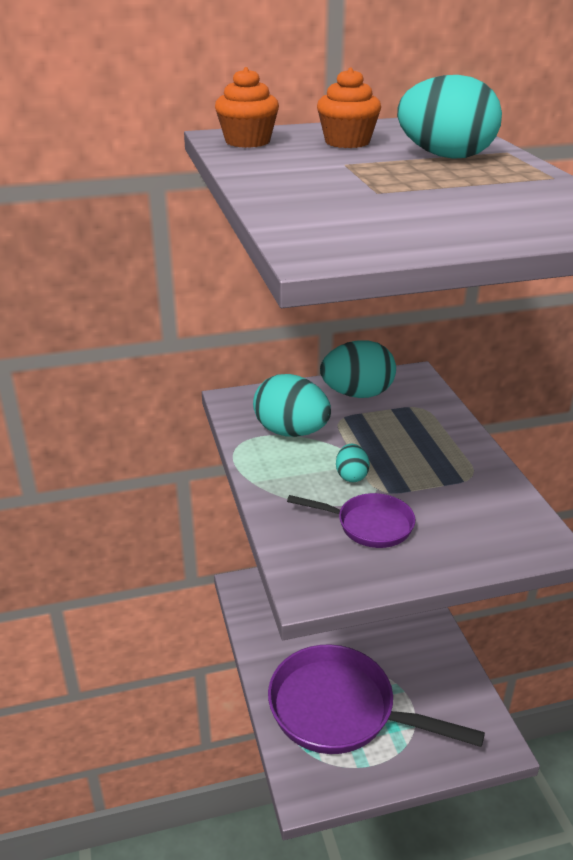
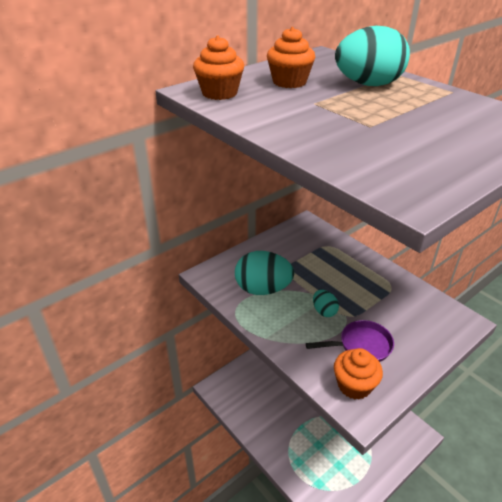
camera: 25 degrees left, 5 degrees up
(322, 562) = (354, 385): none -> orange cupcake
(340, 710) = (323, 450): purple pan -> none
(357, 394) = (283, 247): turquoise egg -> none

